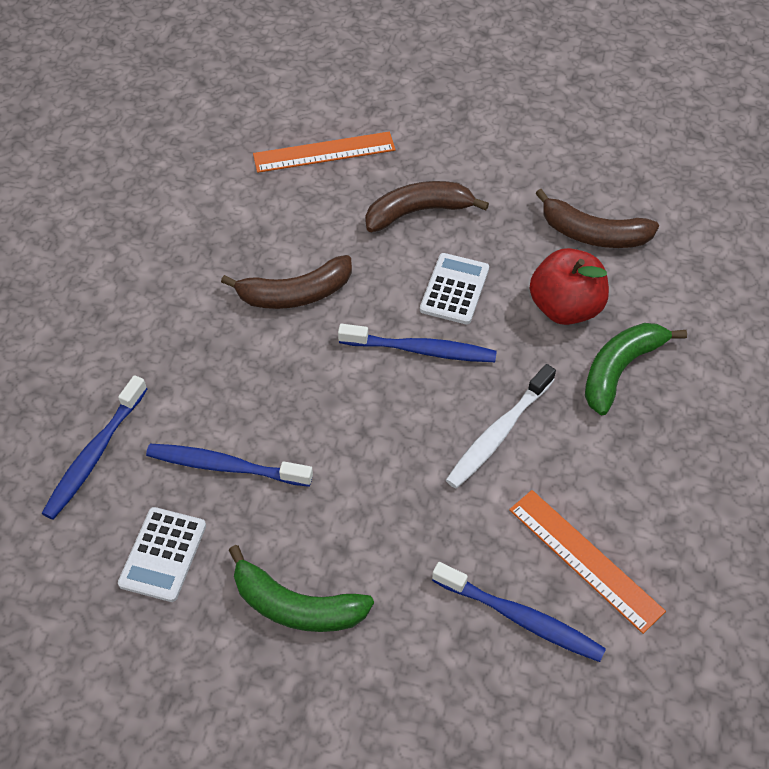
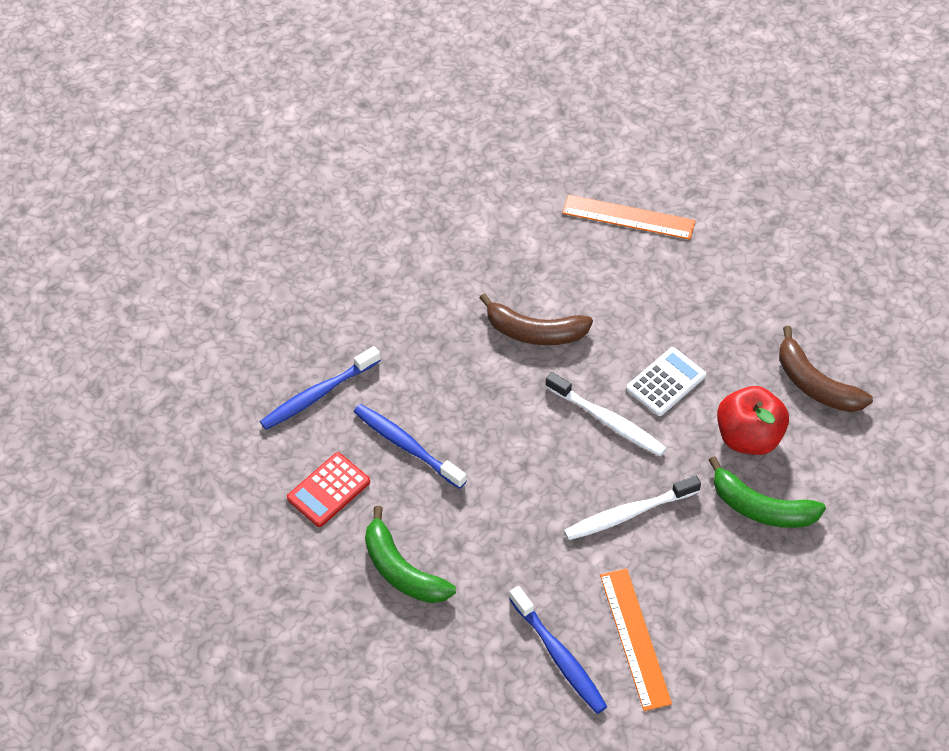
camera: 30 degrees right, 0 degrees up
(163, 554) = (329, 490): white calculator -> red calculator
(418, 212) = (676, 303): brown banana -> none
(421, 350) = (608, 421): blue toothbrush -> white toothbrush
(620, 369) = (761, 507): green banana -> green banana turned 135 degrees counterclockwise

